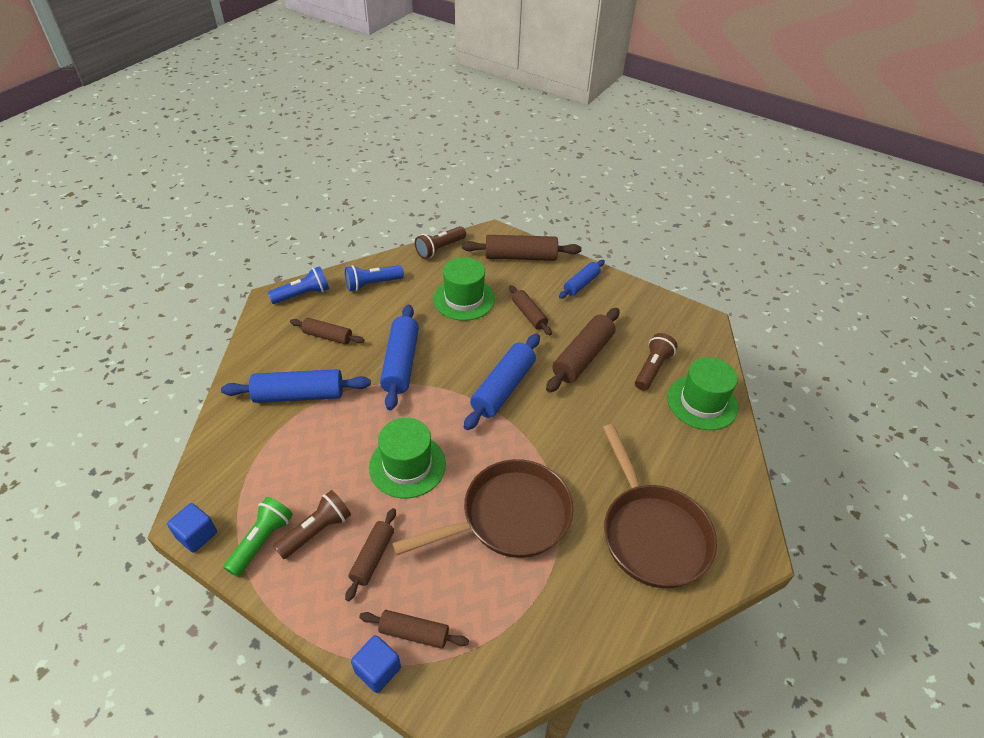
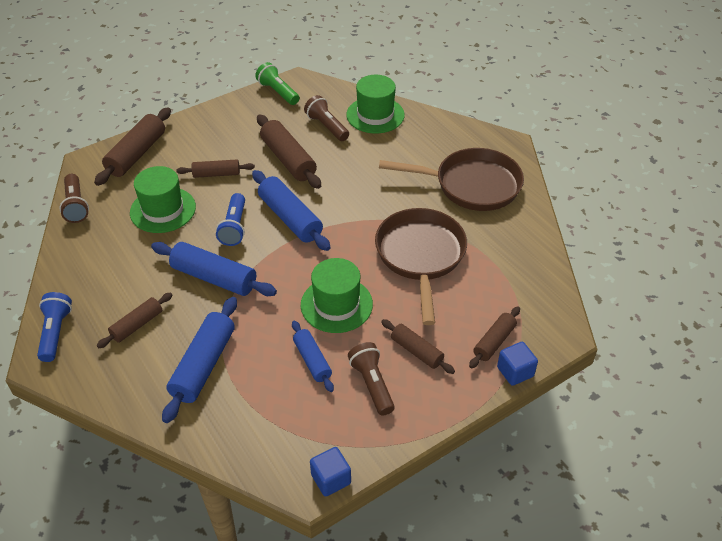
camera: 65 degrees left, 0 degrees up
(262, 541) = (363, 427): green flashlight -> green flashlight (278, 92)
(372, 284) = (86, 271): blue flashlight -> blue flashlight (234, 227)
(581, 284) = (203, 129): blue rolling pin -> blue rolling pin (312, 360)

